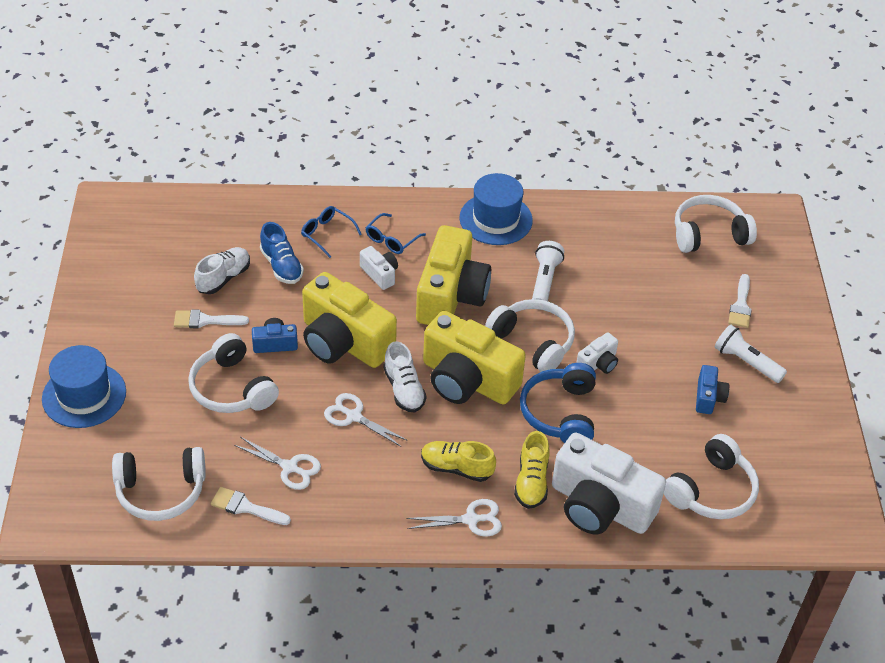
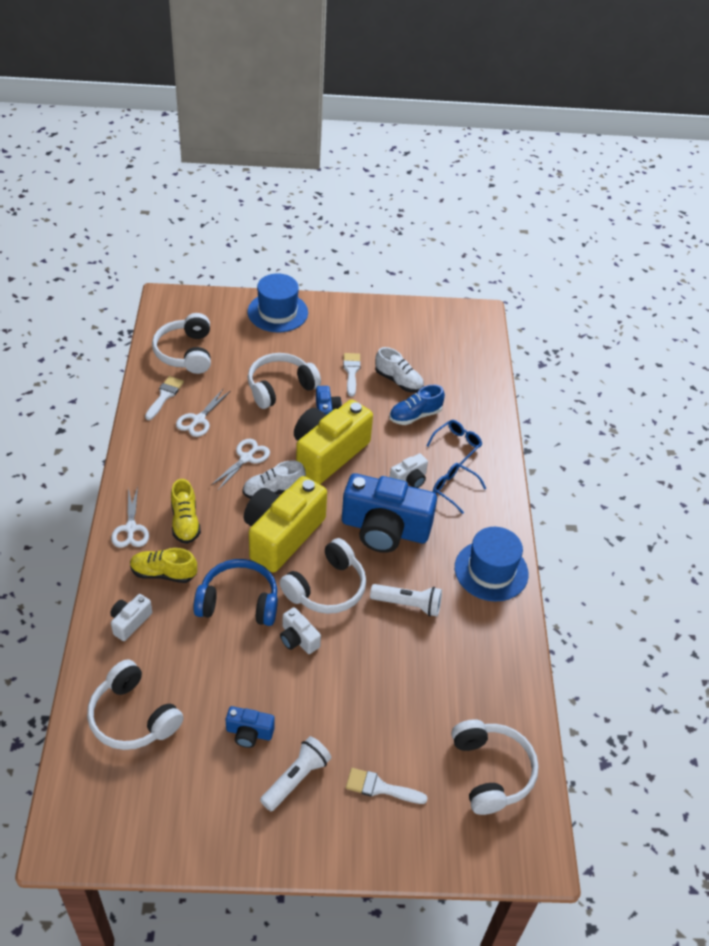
camera: 90 degrees right, 0 degrees up
(451, 295) = (385, 529): yellow camera -> blue camera
(456, 468) = (185, 522): yellow shoe -> yellow shoe turned 150 degrees clockwise
(600, 506) = (130, 622): white camera -> white camera, size x0.45

